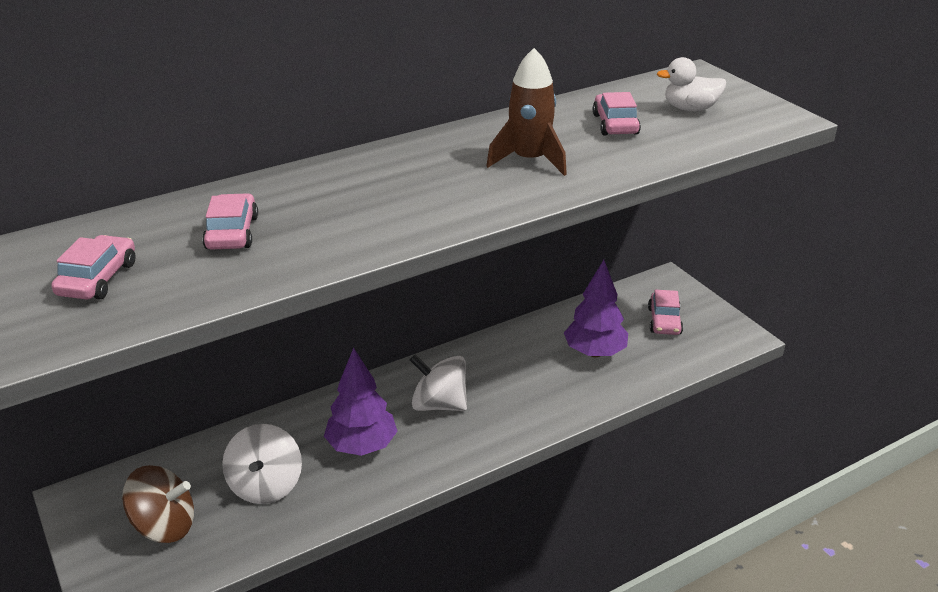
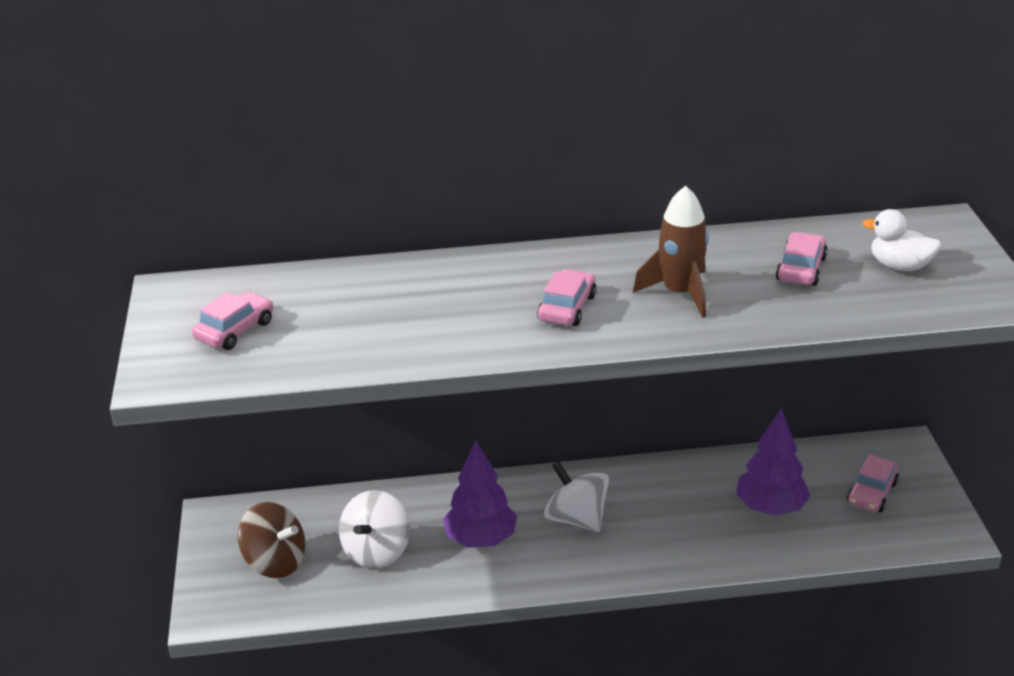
camera: 25 degrees right, 0 degrees up
(232, 233) = (362, 311): pink car -> pink car (567, 308)

